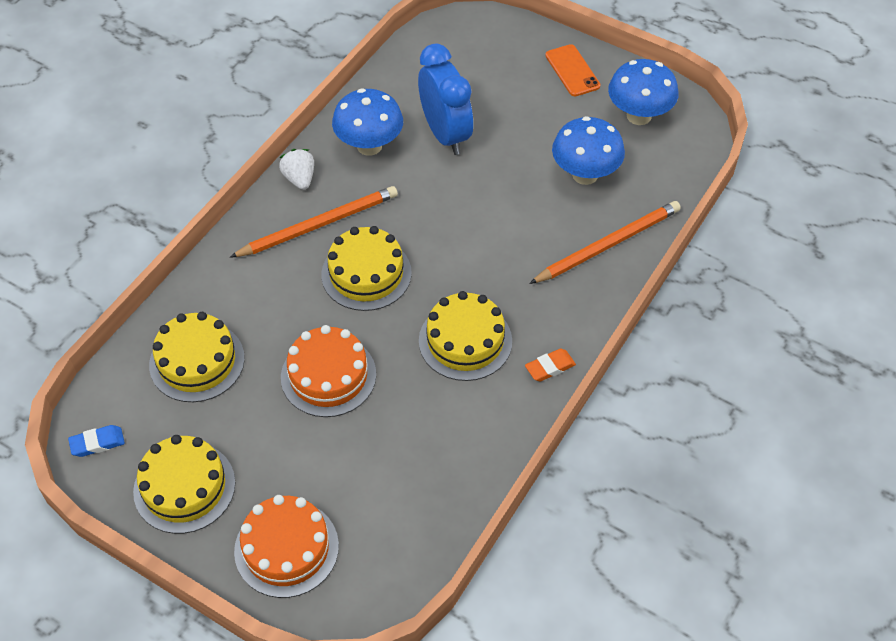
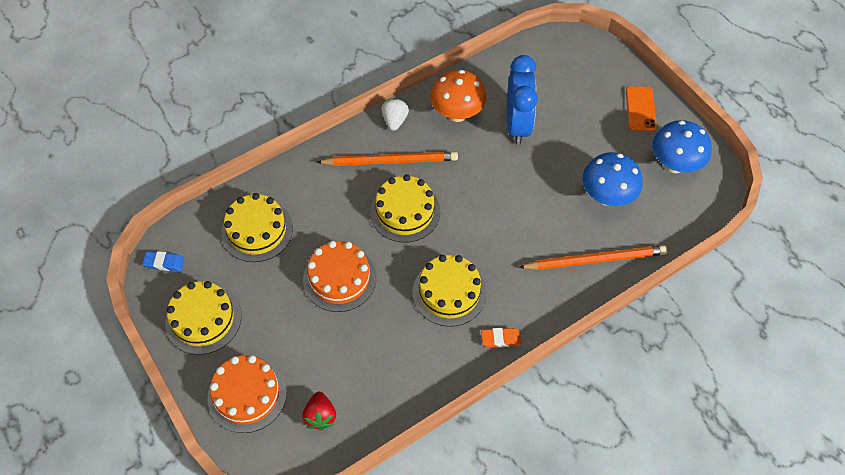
camera: 25 degrees right, 5 degrees up
(369, 146) = (457, 113): blue mushroom -> orange mushroom
(388, 534) = (320, 416): none -> red strawberry

